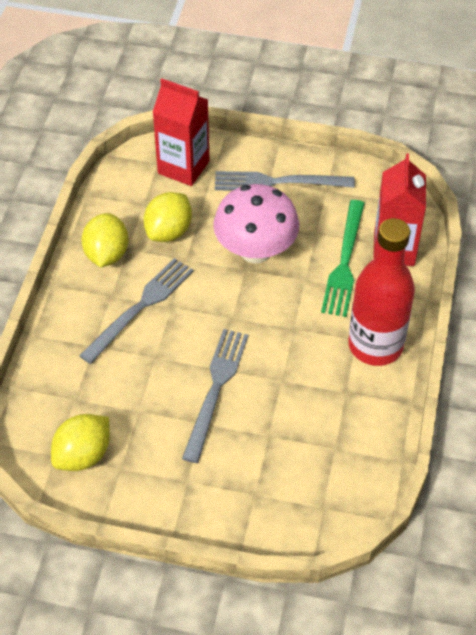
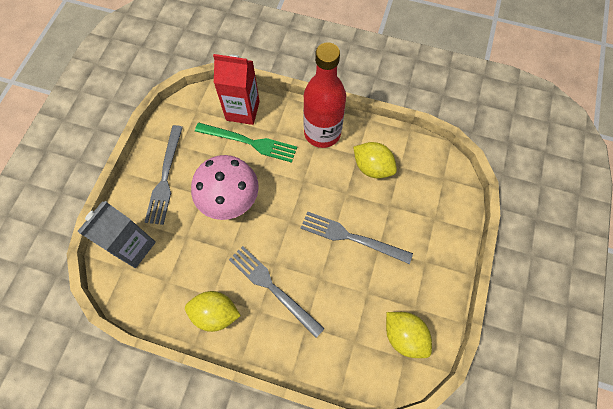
camera: 85 degrees left, 15 degrees up
(169, 231) = (200, 262): yellow lemon -> yellow lemon (372, 167)
(183, 167) = (133, 247): red carton -> grey carton

